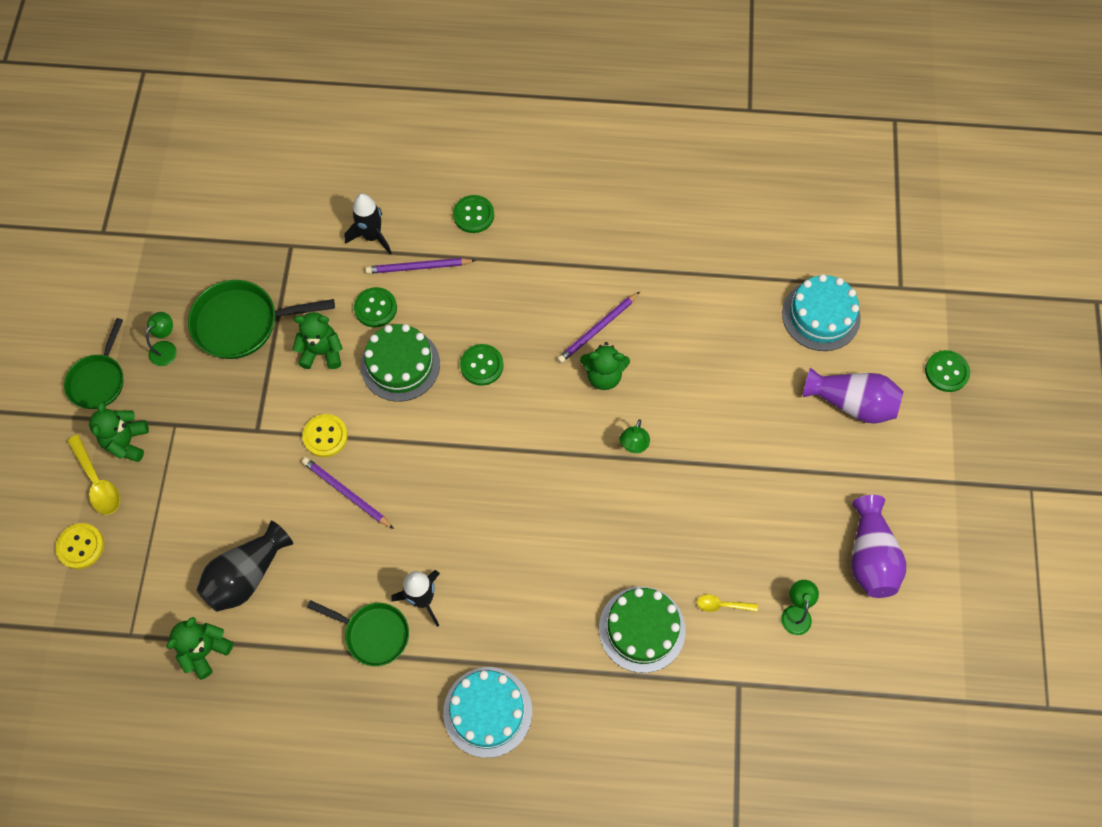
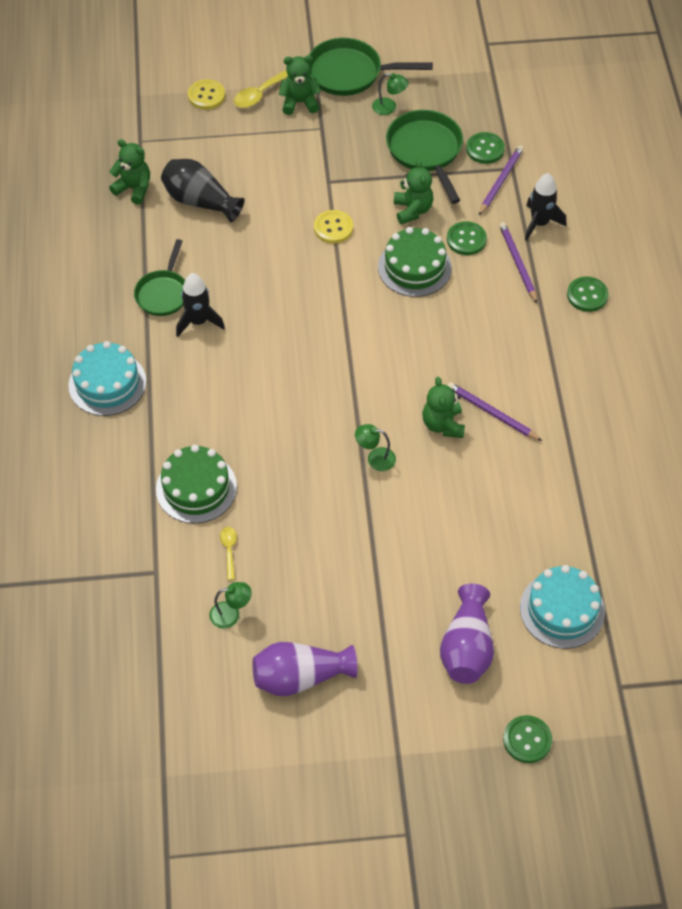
camera: 80 degrees right, 10 degrees down
(99, 380) = (349, 73): green pan -> green pan, size x1.50
(346, 493) = (284, 252): purple pencil -> purple pencil (500, 181)
(482, 365) = (429, 327): green button -> green button (485, 149)

